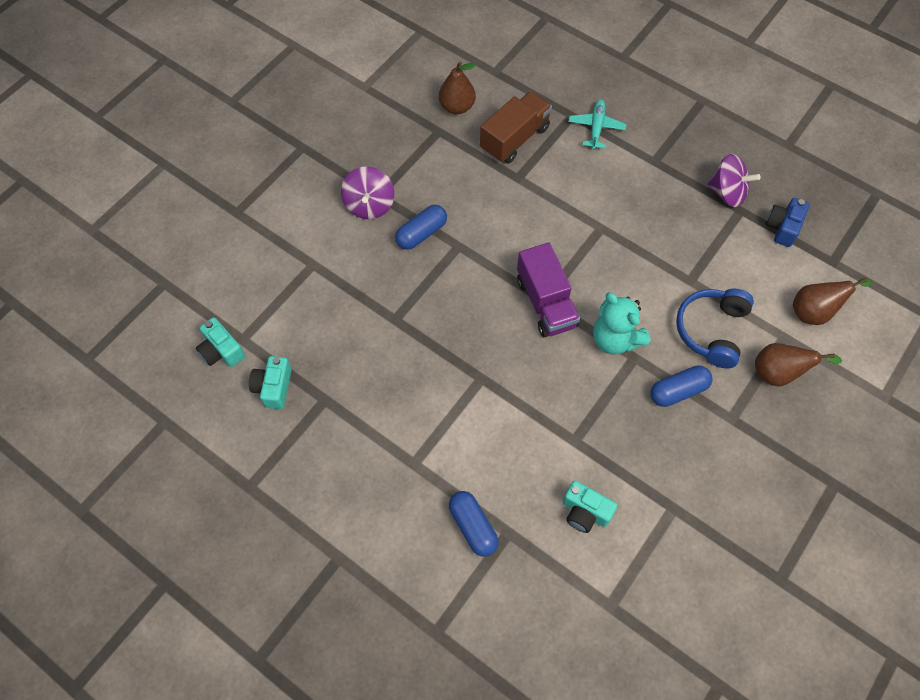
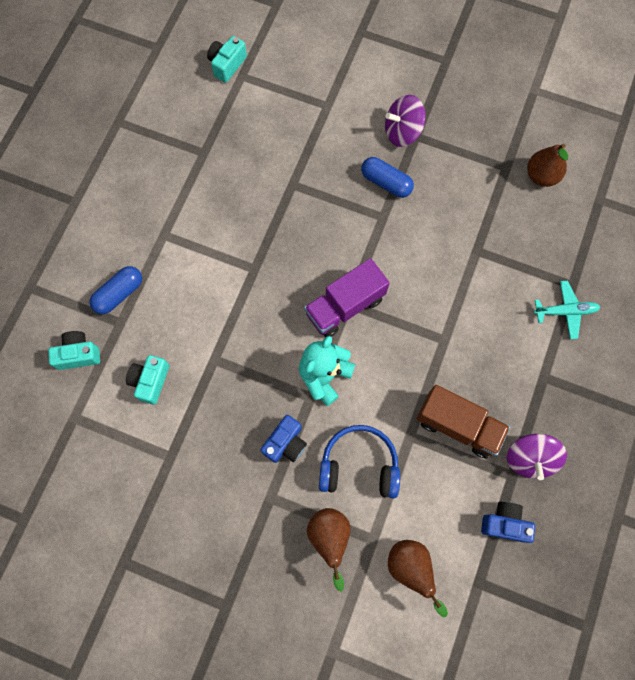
camera: 75 degrees right, 10 degrees up
(273, 387) = (204, 112): turquoise camera -> turquoise camera (78, 354)
(514, 139) = (522, 237): brown truck -> brown truck (458, 425)
(678, 391) = (285, 443): blue capsule -> blue camera

